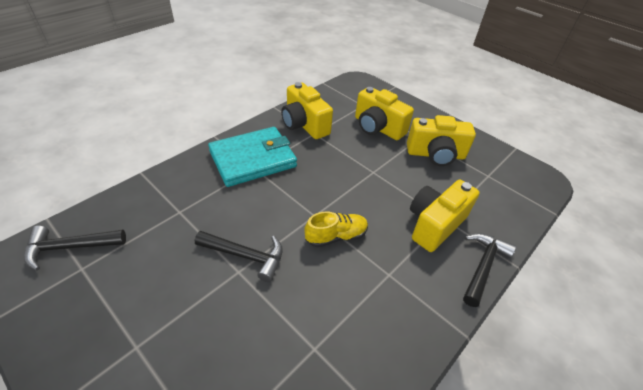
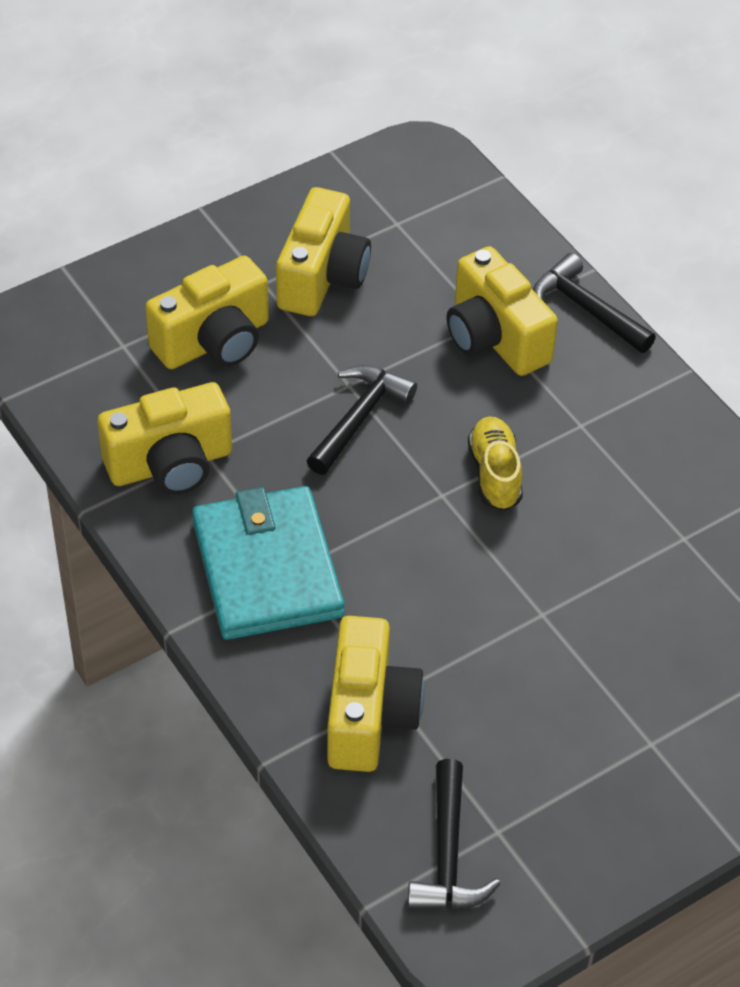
camera: 75 degrees left, 5 degrees up
(166, 204) = (369, 715): none -> yellow camera
(246, 256) = (513, 601): black hammer -> black hammer (359, 418)

